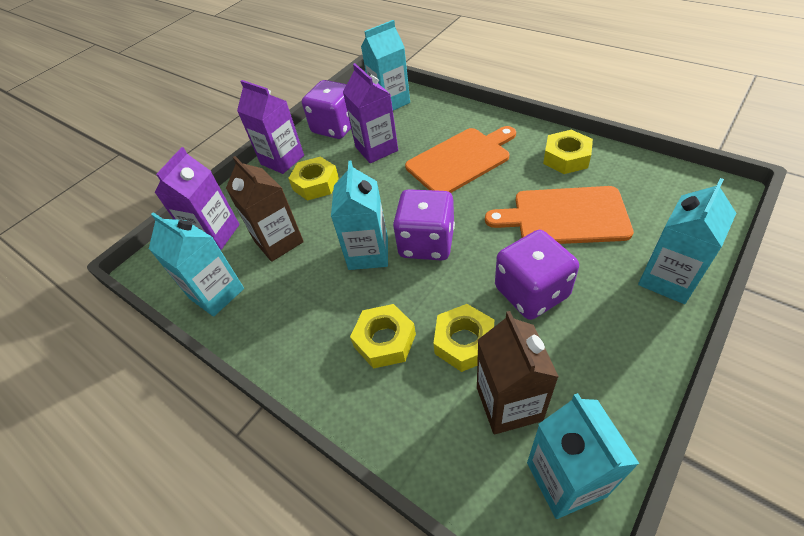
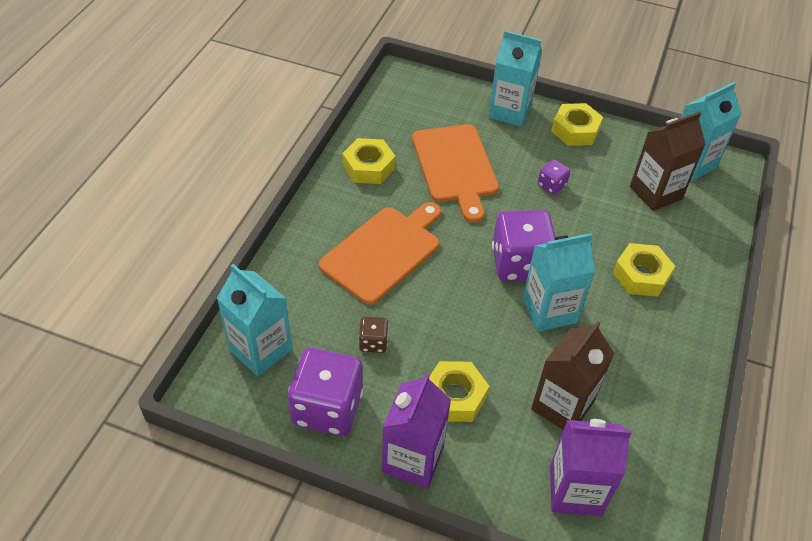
camera: 115 degrees left, 0 degrees up
(217, 293) = (656, 444): turquoise carton -> none
(376, 149) = (373, 342): purple carton -> brown dice
(461, 160) = (384, 252): orange cutting board -> orange cutting board turned 90 degrees clockwise
(464, 342) = (618, 222): yellow nut -> yellow nut (575, 130)
(531, 292) = (551, 185): purple dice -> purple dice, size x0.47

